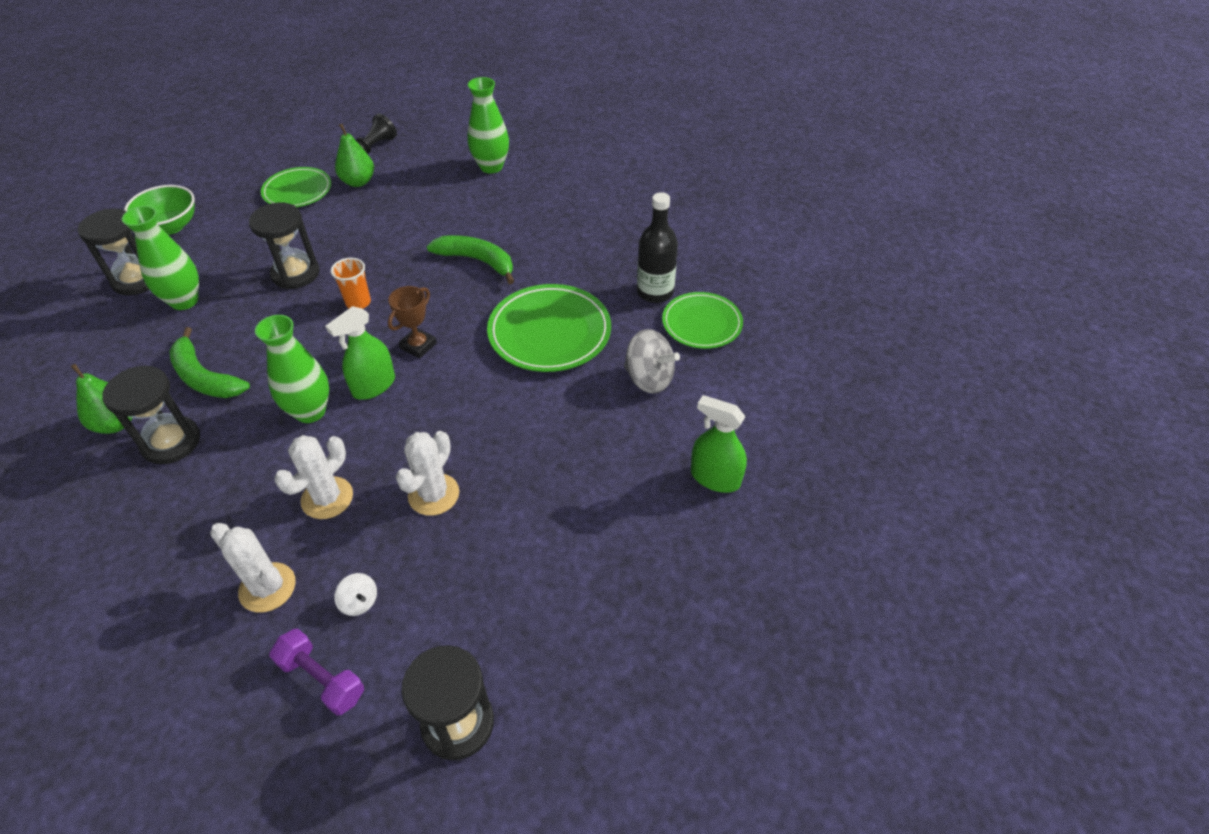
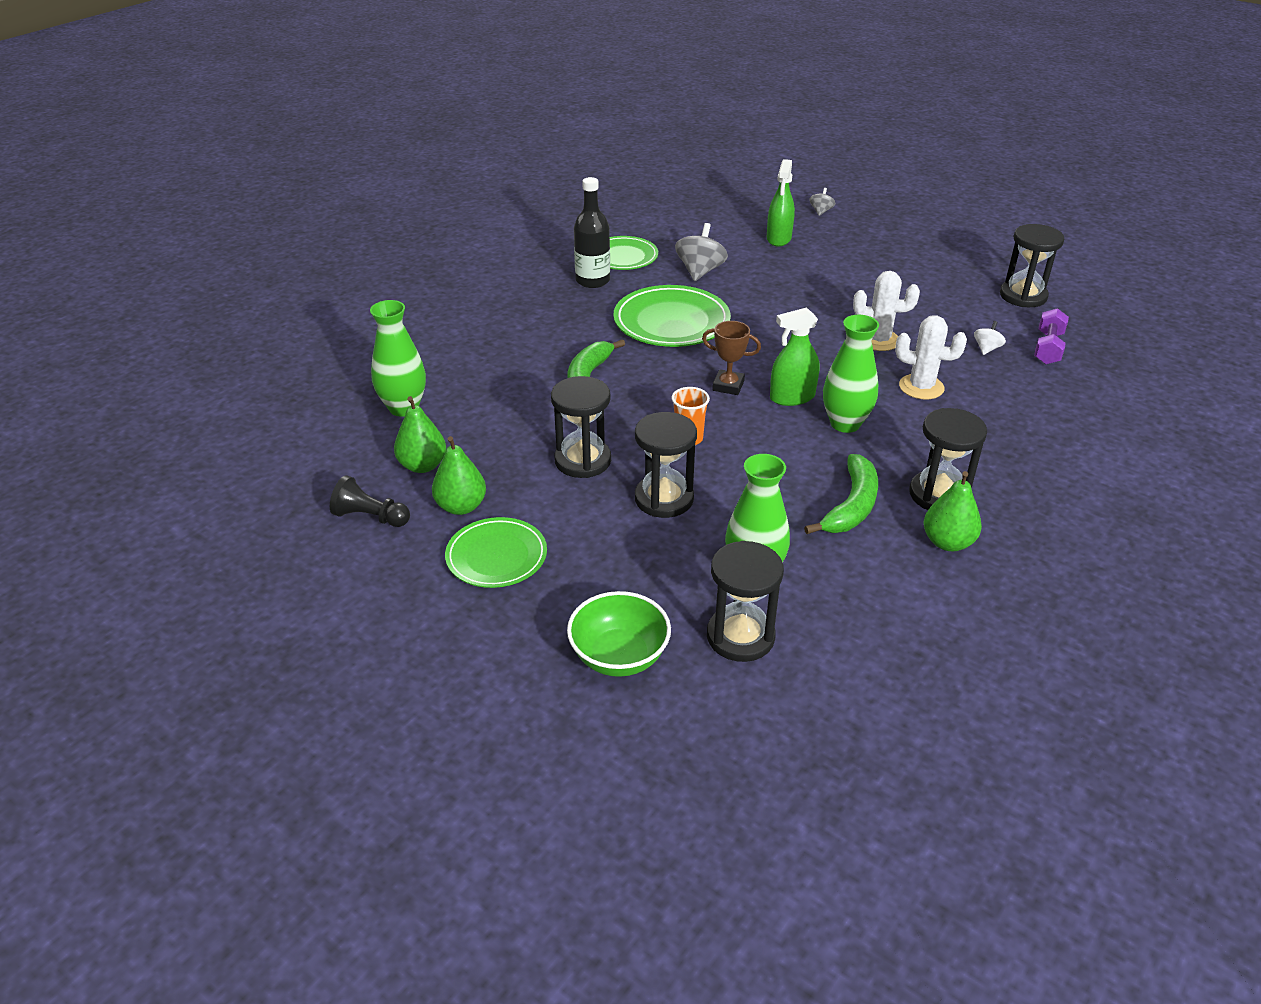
camera: 105 degrees left, 10 degrees down
(267, 587) = (1013, 390): white cactus -> none
(370, 241) = (583, 460): none -> black hourglass
(374, 386) = (792, 397): green spray bottle -> green spray bottle turned 135 degrees clockwise
(415, 170) = (422, 465): none -> green pear
(792, 556) = (821, 211): none -> grey spinning top

